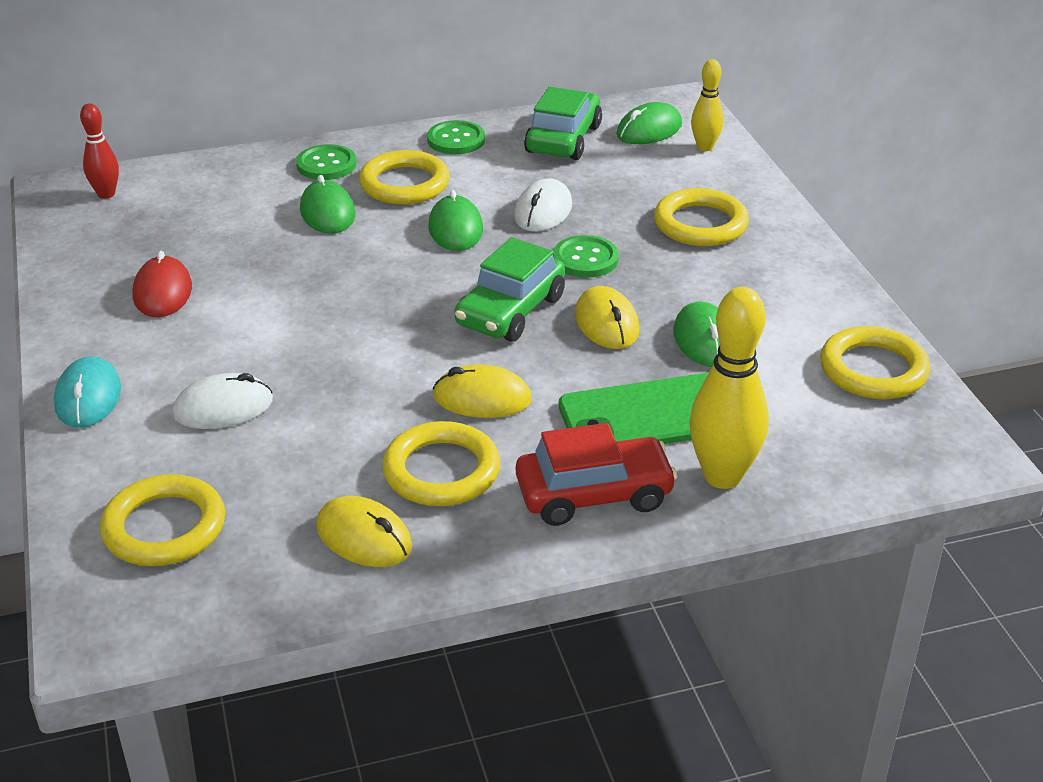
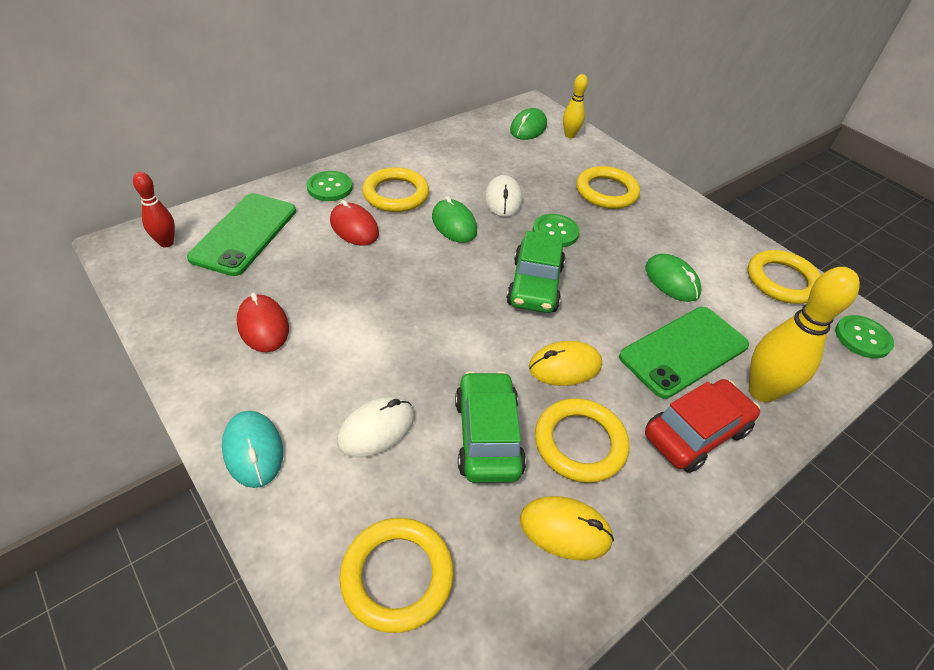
camera: 25 degrees left, 10 degrees up
(196, 199) = (244, 234): none -> green phone
(327, 212) = (354, 227): green mouse -> red mouse
(456, 140) = (410, 153): green button -> green button (862, 338)
(563, 139) = (480, 142): green car -> green car (487, 436)
(606, 323) = (603, 281): yellow mouse -> none

